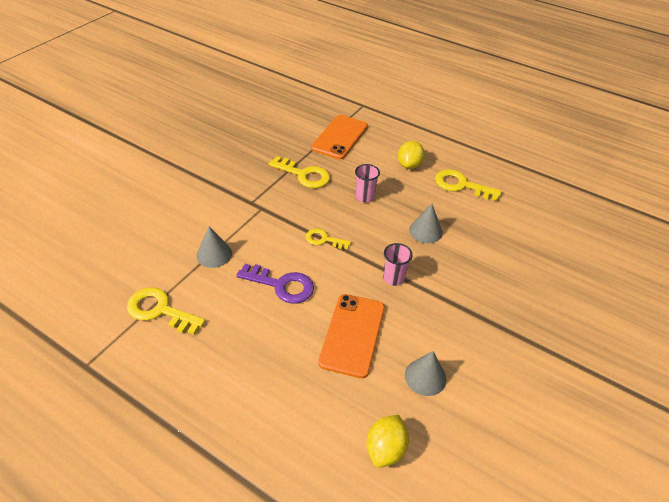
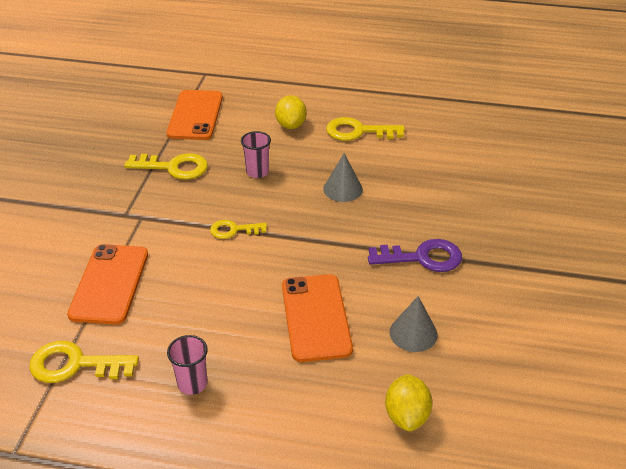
camera: 20 degrees left, 5 degrees down
(214, 254) = (109, 284): grey cone -> orange phone
(282, 285) = (209, 292): purple key -> purple key (422, 258)
(393, 278) = (332, 247): pink cup -> pink cup (192, 384)

